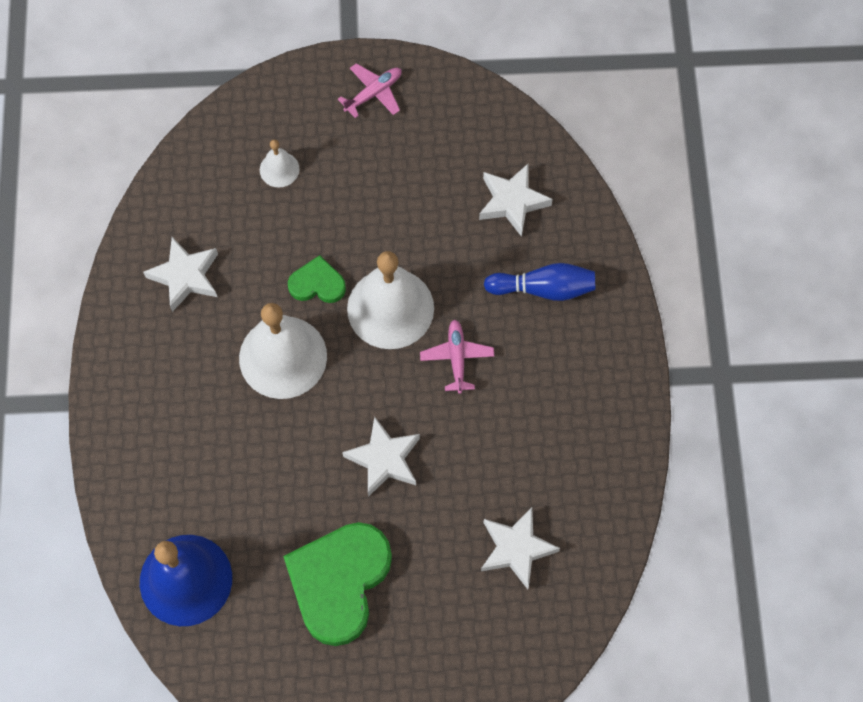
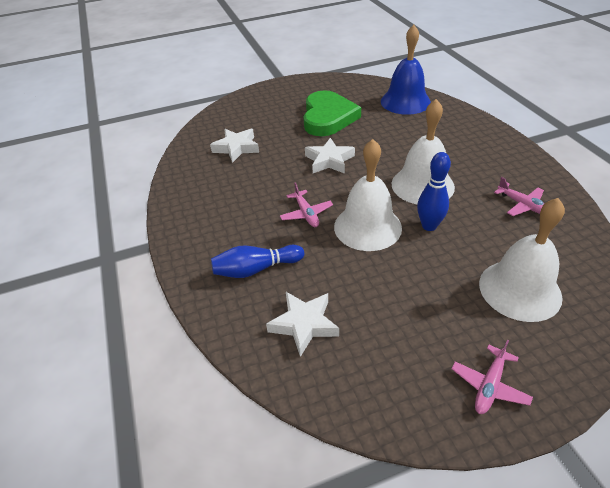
camera: 165 degrees right, 25 degrees down
(185, 276) = (523, 205): white star -> pink plane
(279, 169) = (519, 290): white bell -> white bell, size x2.11
(317, 284) = (429, 226): green heart -> blue bowling pin

